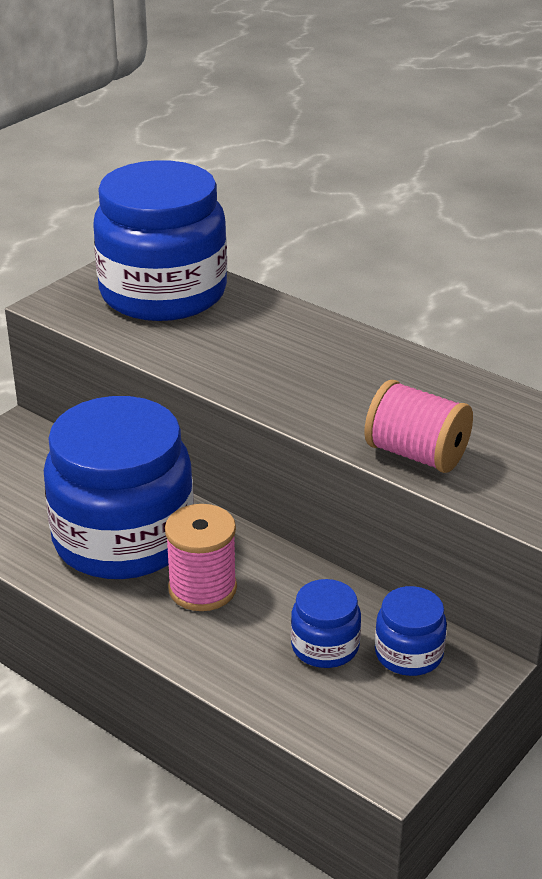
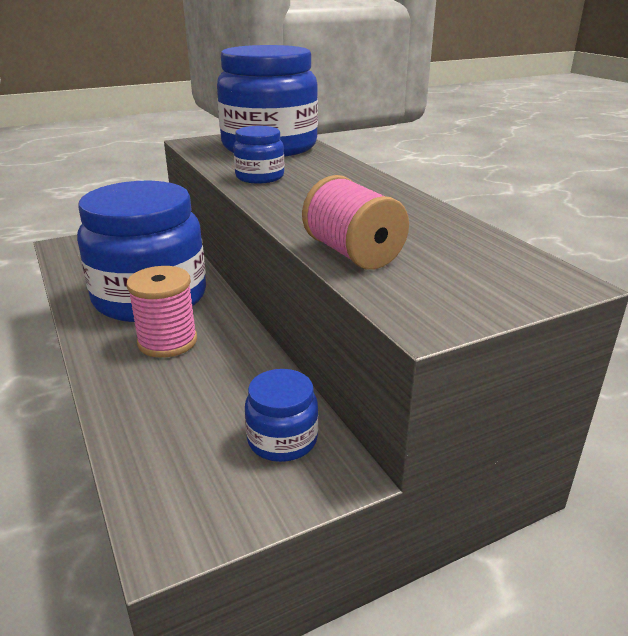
camera: 25 degrees right, 5 degrees down
(325, 646) = (216, 410): blue jar -> blue jar (260, 177)

